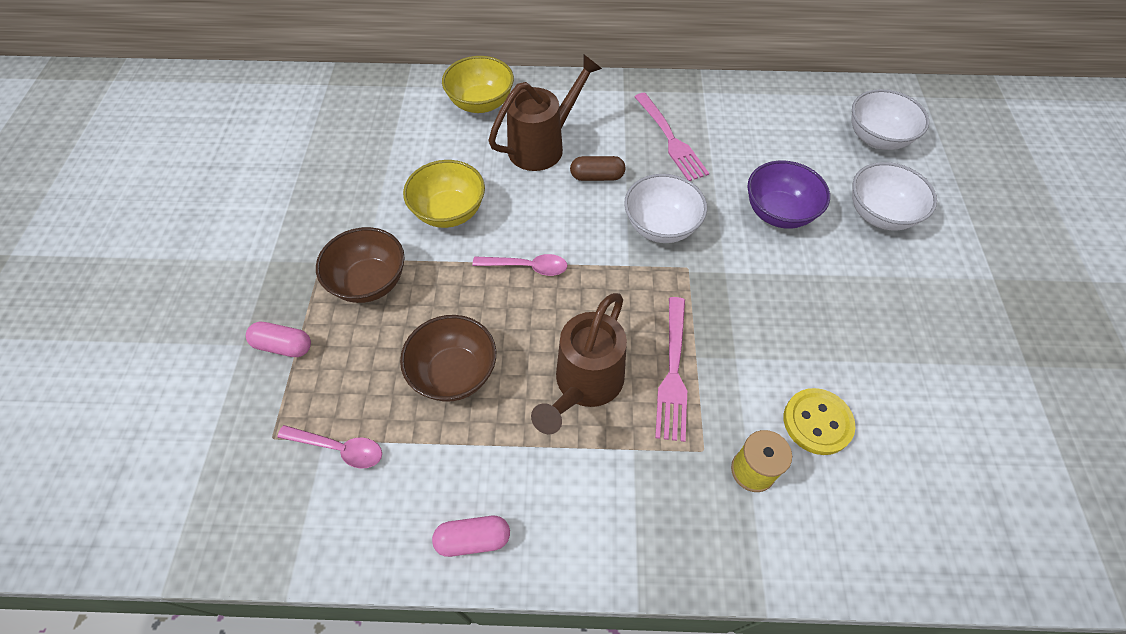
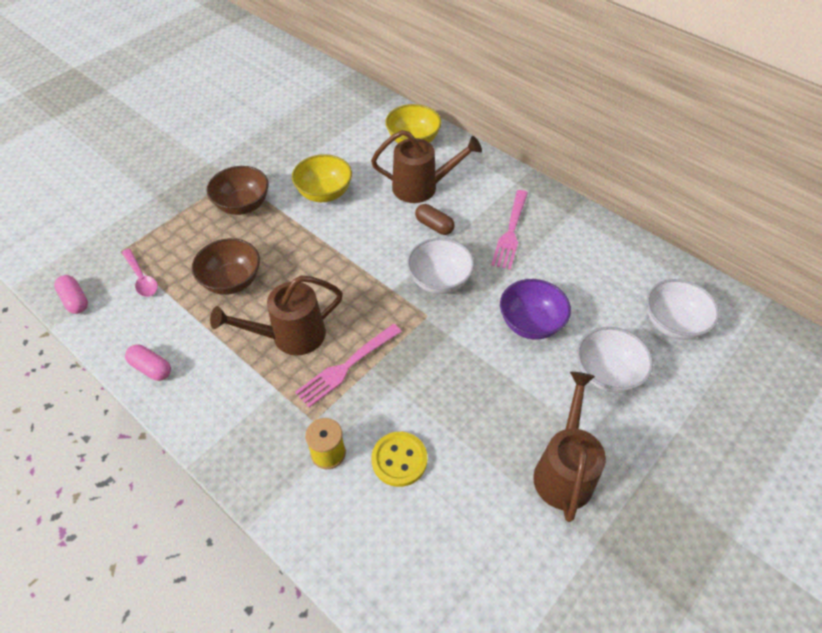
camera: 40 degrees right, 5 degrees down
(283, 346) = (170, 210): pink capsule -> pink capsule (75, 300)
(527, 267) = (332, 251): pink spoon -> none
(941, 321) = (564, 470): none -> brown watering can

